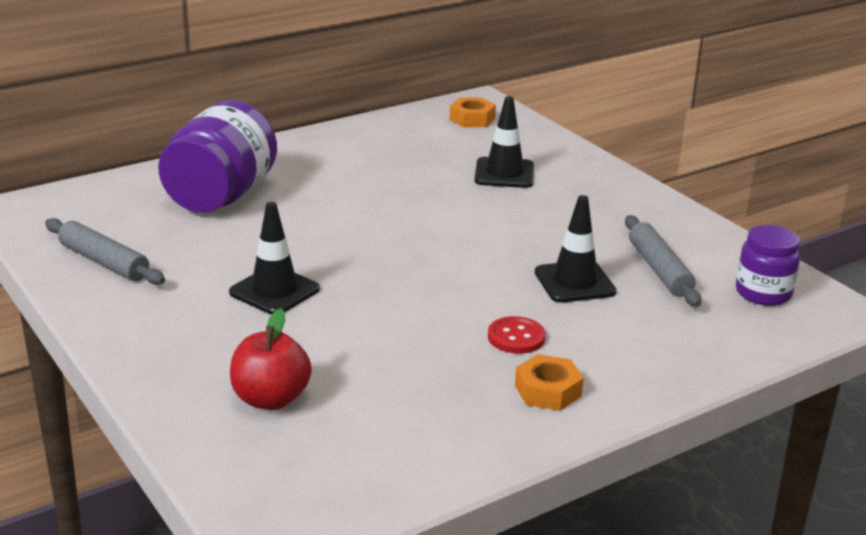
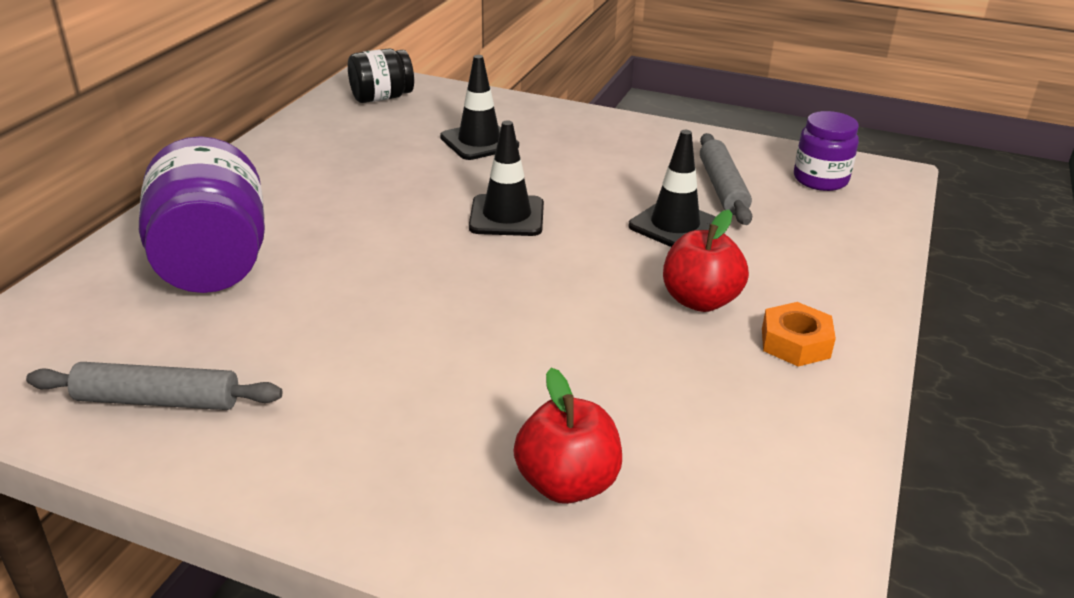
camera: 35 degrees left, 5 degrees up
(274, 291) = (410, 351): black traffic cone -> black traffic cone (507, 216)
(472, 119) = (382, 98): orange nut -> black jar
(516, 337) = (700, 300): red button -> red apple
(659, 270) = (722, 188): grey rolling pin -> grey rolling pin turned 45 degrees clockwise

